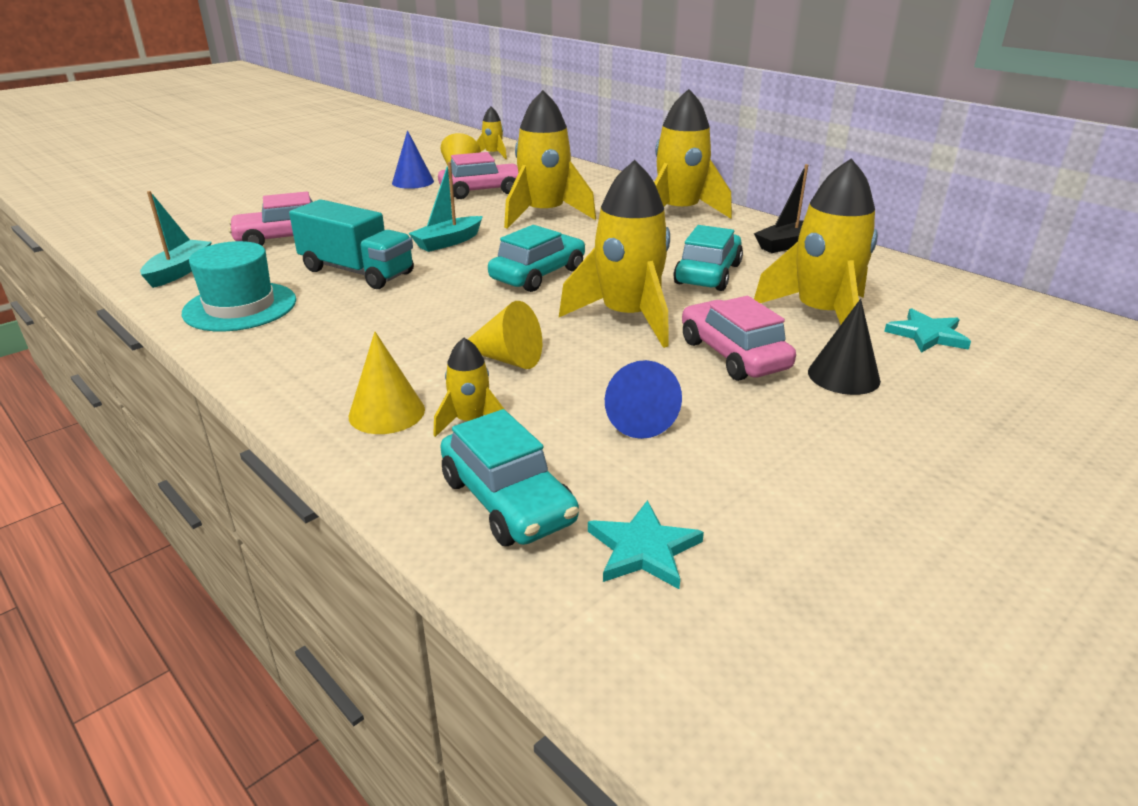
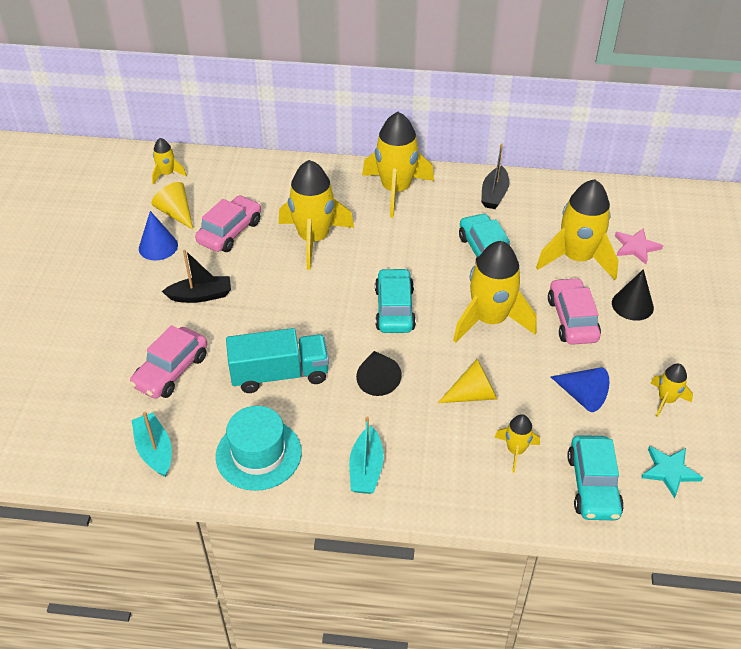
camera: 40 degrees left, 15 degrees up
(387, 412) = (470, 473): yellow cone -> none
(390, 212) = (201, 295): none -> black boat
(433, 308) = (377, 379): none -> black cone
(448, 242) = (292, 307): turquoise boat -> turquoise boat (366, 469)
(507, 501) = (593, 485): turquoise car -> turquoise car turned 75 degrees clockwise
(733, 355) = (572, 319): pink car -> pink car turned 60 degrees clockwise
(757, 477) = (666, 400): none -> yellow rocket
(927, 335) = (636, 247): turquoise star -> pink star

